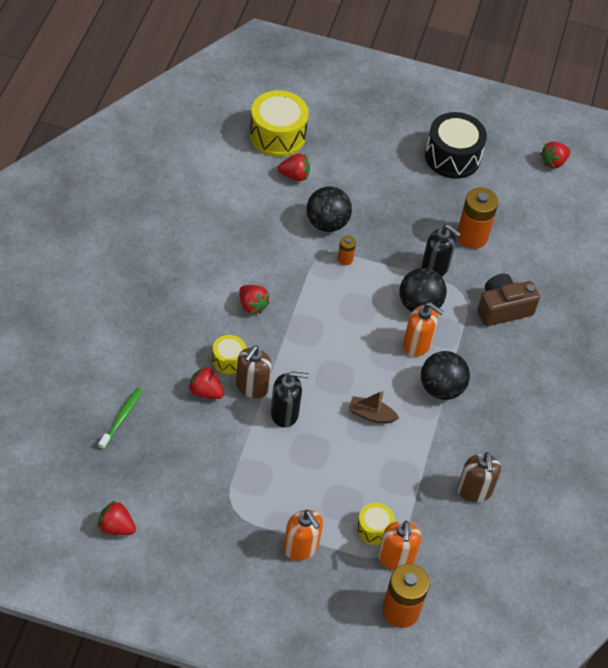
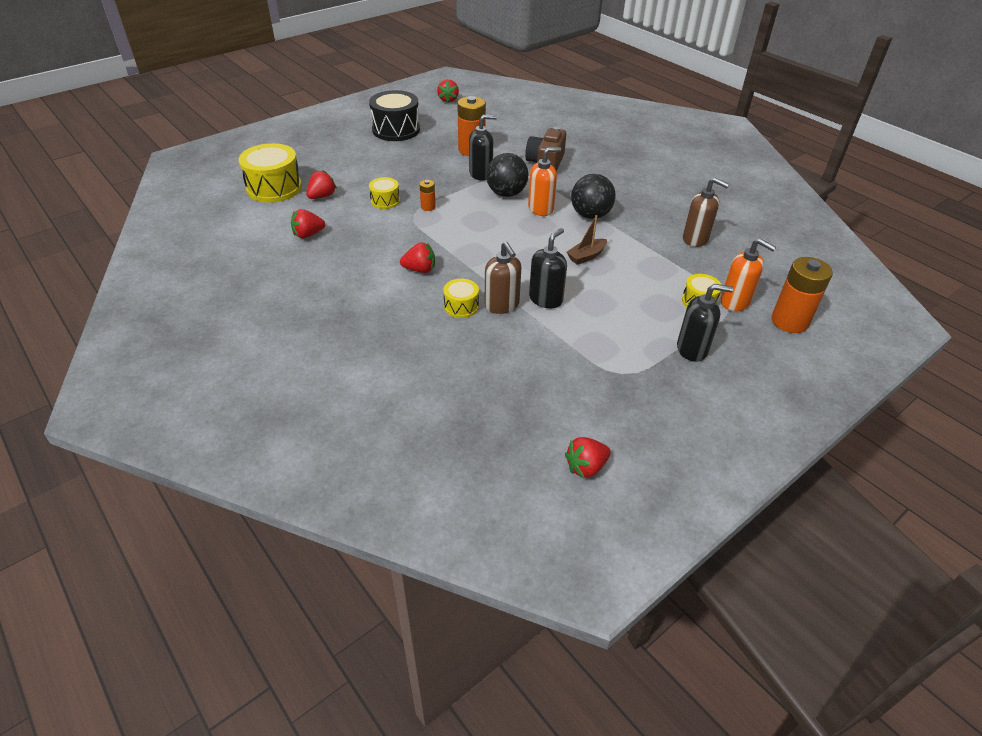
camera: 50 degrees left, 10 degrees down
(121, 418) = (459, 403): green toothbrush -> none
(205, 392) = (481, 334): red strawberry -> red strawberry (308, 234)
(301, 547) = (692, 349): orange soap dispenser -> black soap dispenser
(327, 223) = (385, 201): black ball -> yellow drum

